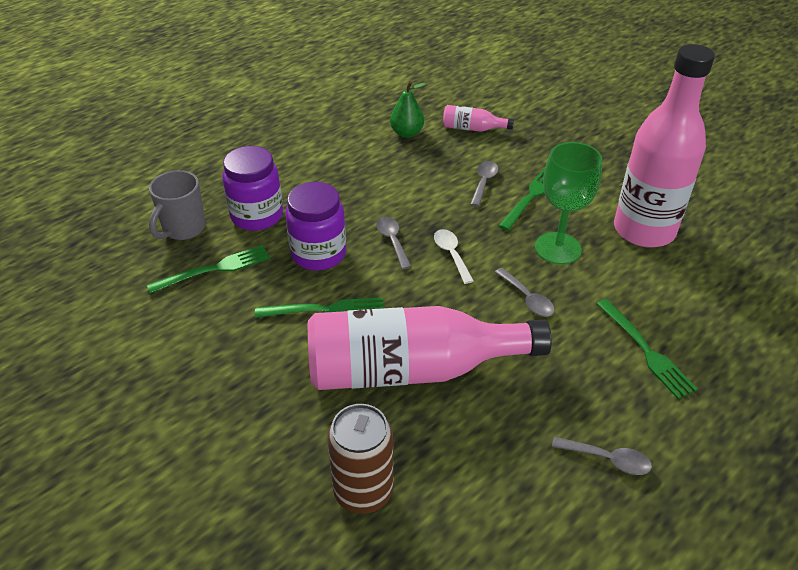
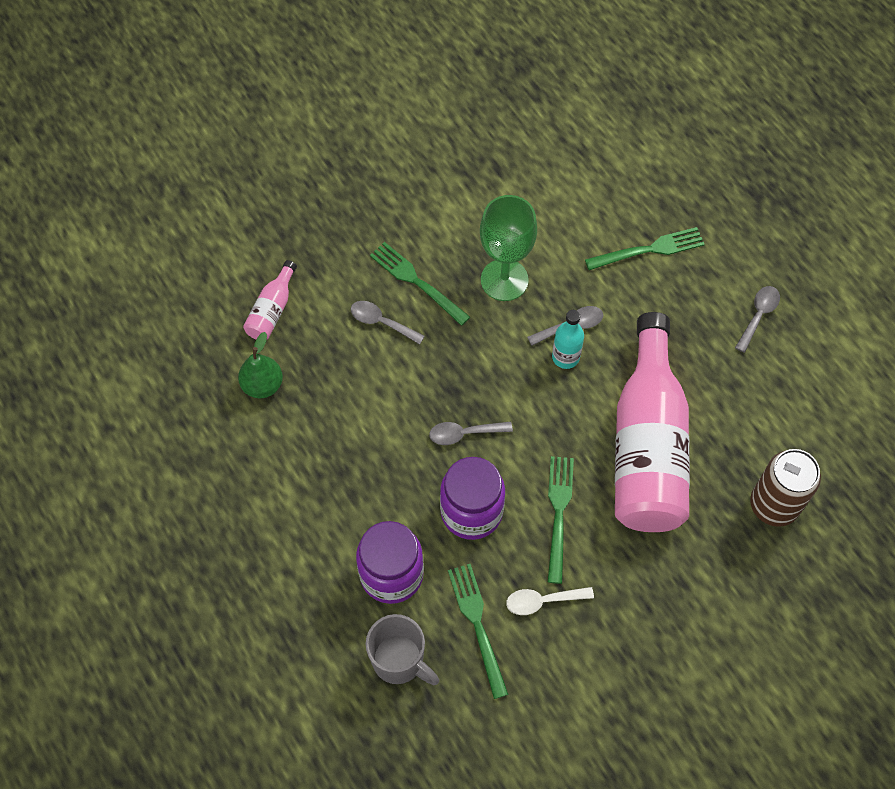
camera: 80 degrees left, 20 degrees up
(451, 254) = (496, 380): white spoon -> white spoon (542, 601)
(491, 298) = (565, 357): none -> turquoise bottle
(644, 230) = (491, 196): pink bottle -> none

